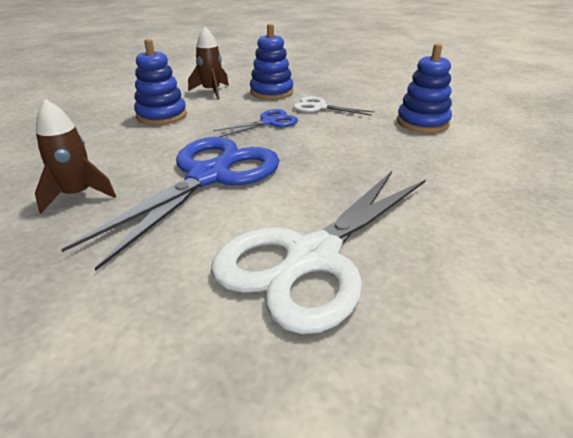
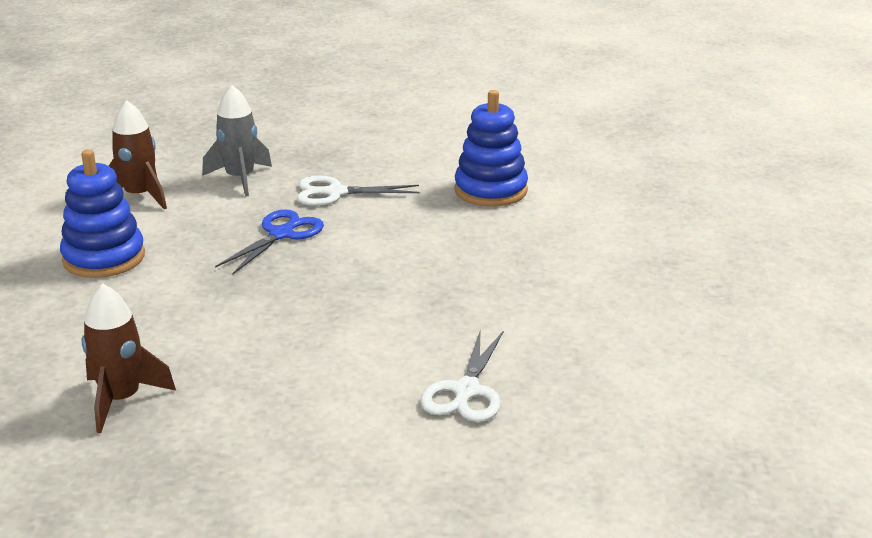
camera: 25 degrees left, 5 degrees down
(208, 177) = (271, 334): blue scissors -> none
(271, 92) = (240, 179): blue stacking toy -> grey rocket
(312, 257) = (466, 391): white scissors -> white scissors, size x0.49

